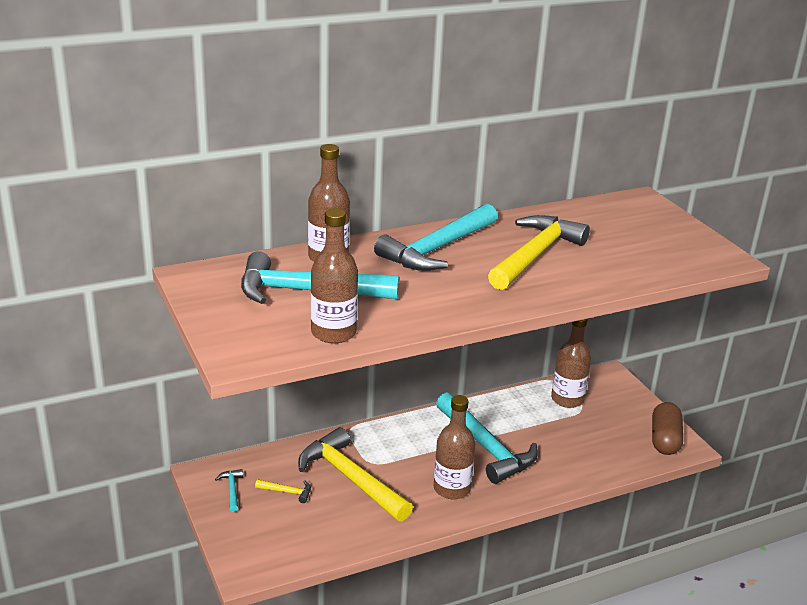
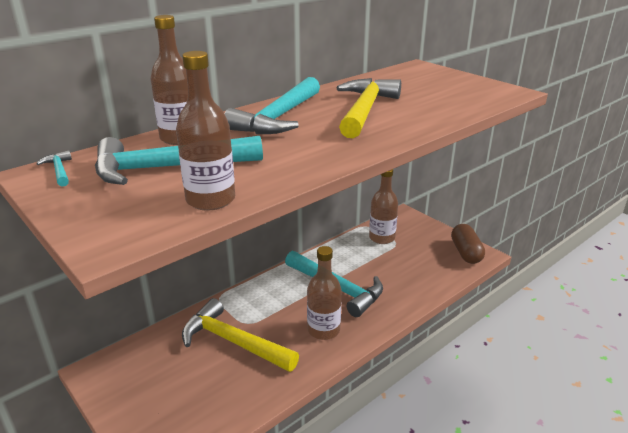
camera: 15 degrees left, 0 degrees up
(232, 490) = (124, 380): turquoise hammer -> turquoise hammer (59, 170)
(287, 492) = (178, 369): yellow hammer -> none

